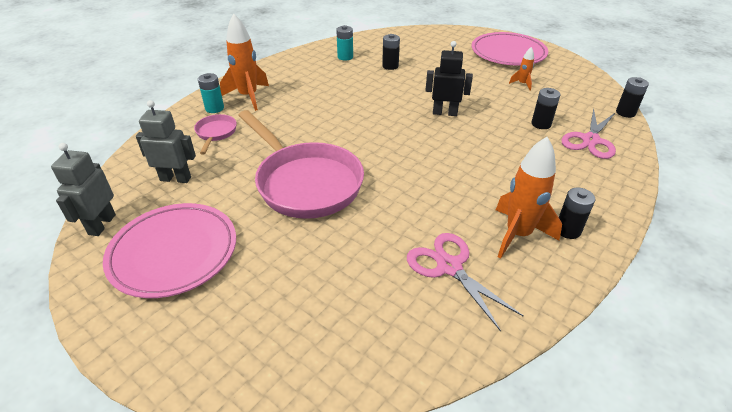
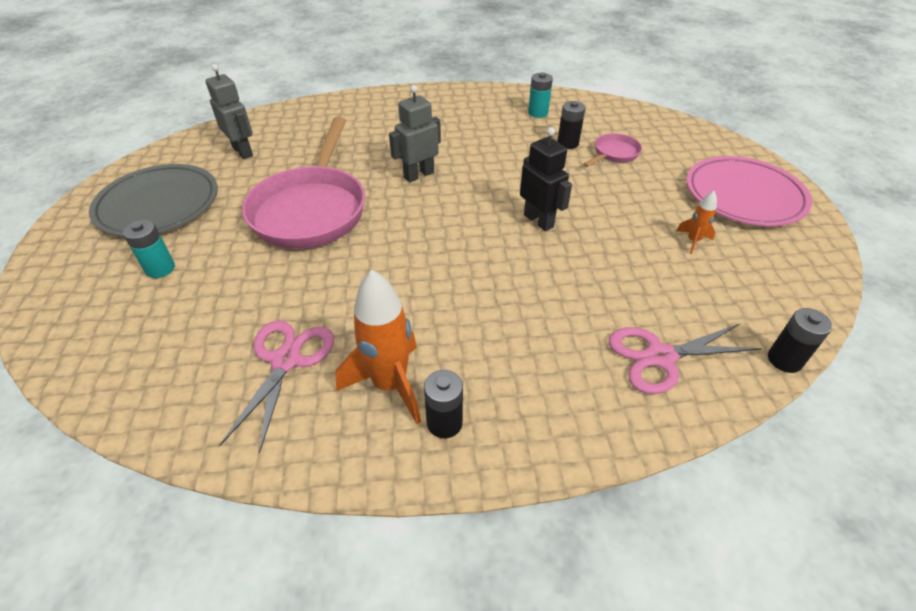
camera: 45 degrees right, 5 degrees up
(102, 224) = (159, 158): grey robot -> grey robot (418, 175)
(174, 253) = (158, 205): pink plate -> grey plate
(214, 108) = (354, 109): turquoise battery -> turquoise battery (160, 268)
(216, 133) = (321, 130): pink pan -> pink pan (614, 154)
(248, 97) = (393, 111): orange rocket -> none
(541, 124) = (629, 298): black battery -> none

